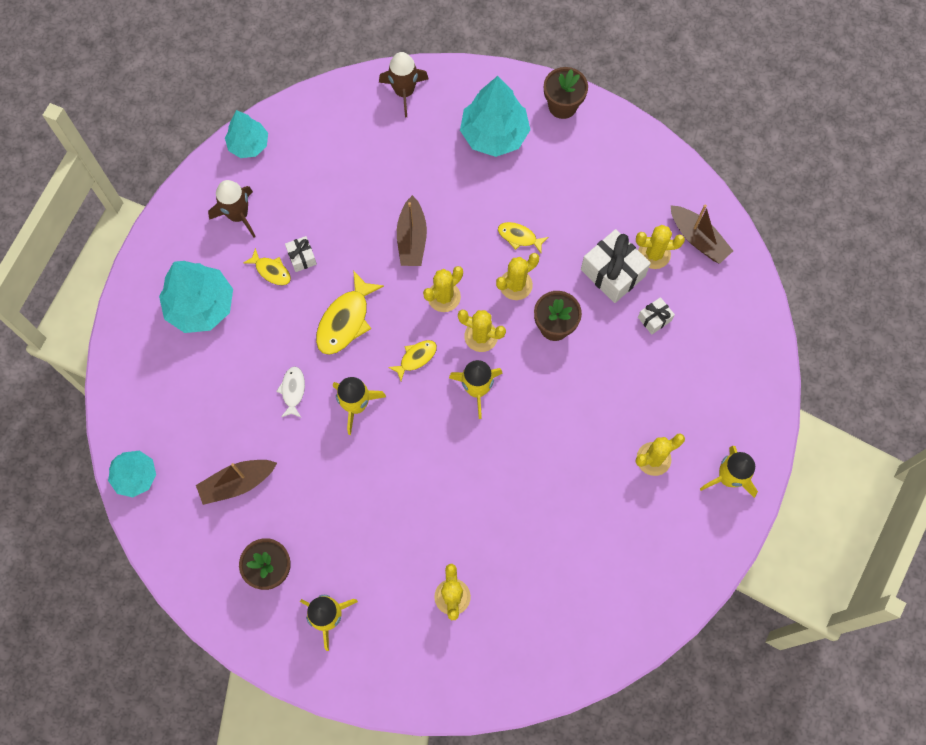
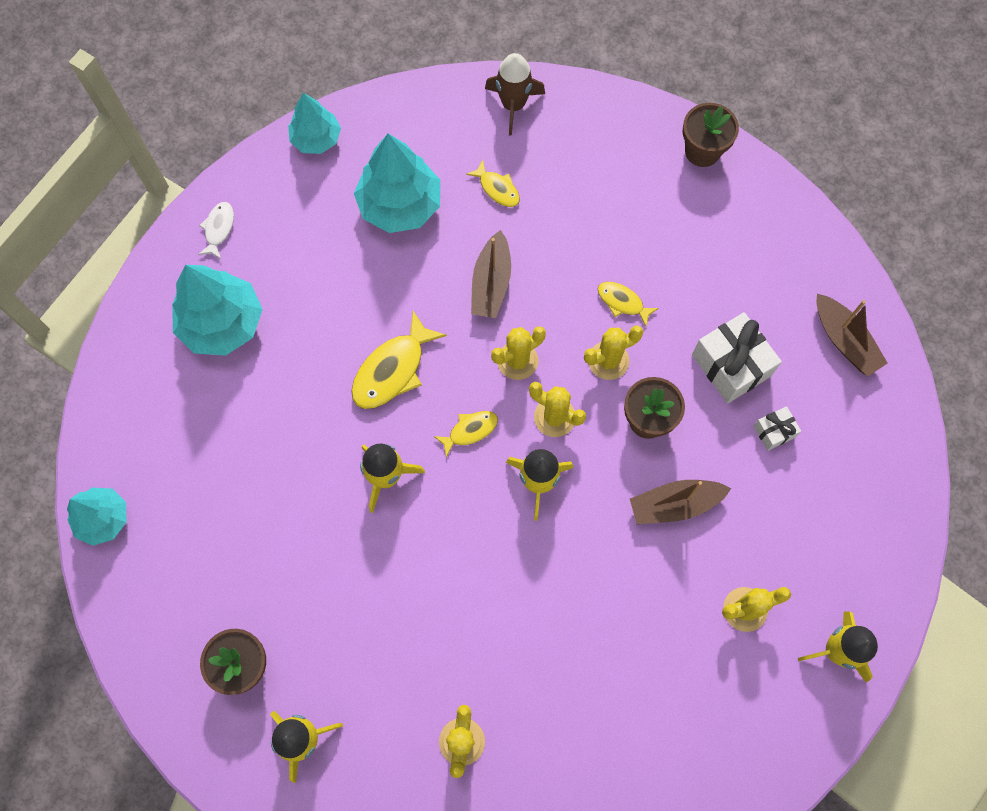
camera: 10 degrees right, 0 degrees up
(237, 483) = (224, 549): brown boat -> brown boat (674, 504)
(238, 215) = (288, 221): brown rocket -> none
(271, 271) = (314, 294): yellow fish -> yellow fish (497, 189)
(293, 391) = (313, 446): white fish -> white fish (219, 229)
(302, 257) = (354, 284): white gift -> none
(494, 134) = (613, 172): turquoise tree -> turquoise tree (400, 205)
(654, 254) = (786, 350): yellow cactus -> none

